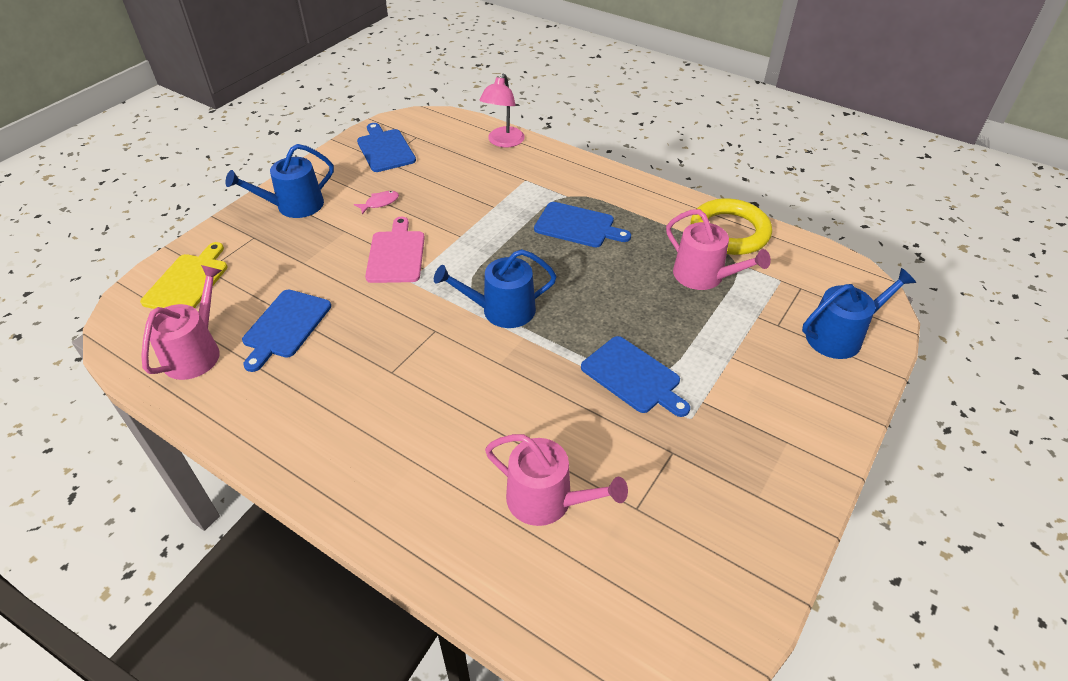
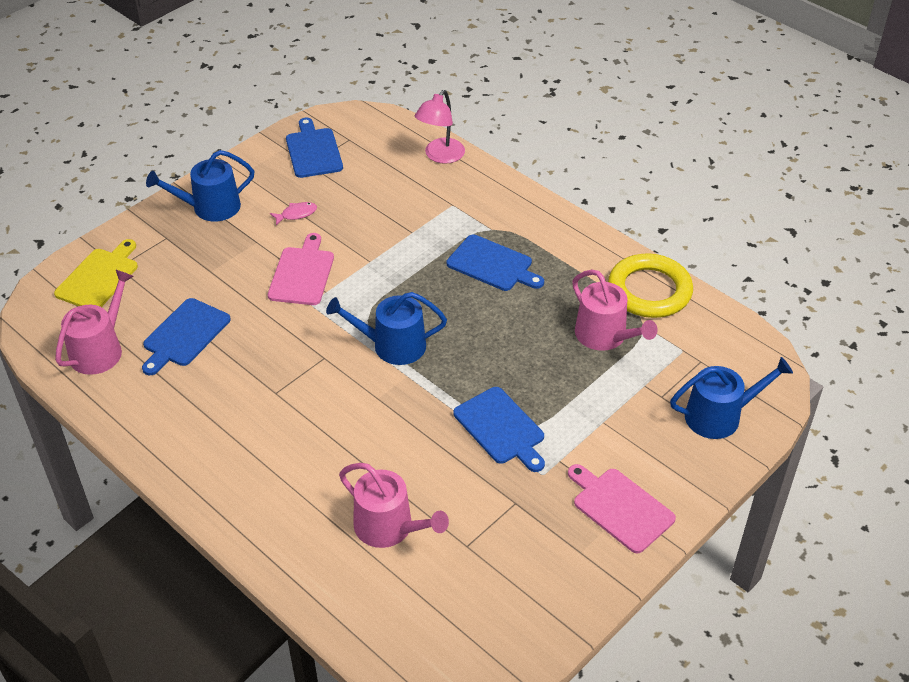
camera: 10 degrees right, 0 degrees up
(781, 442) = (620, 508): none -> pink cutting board

